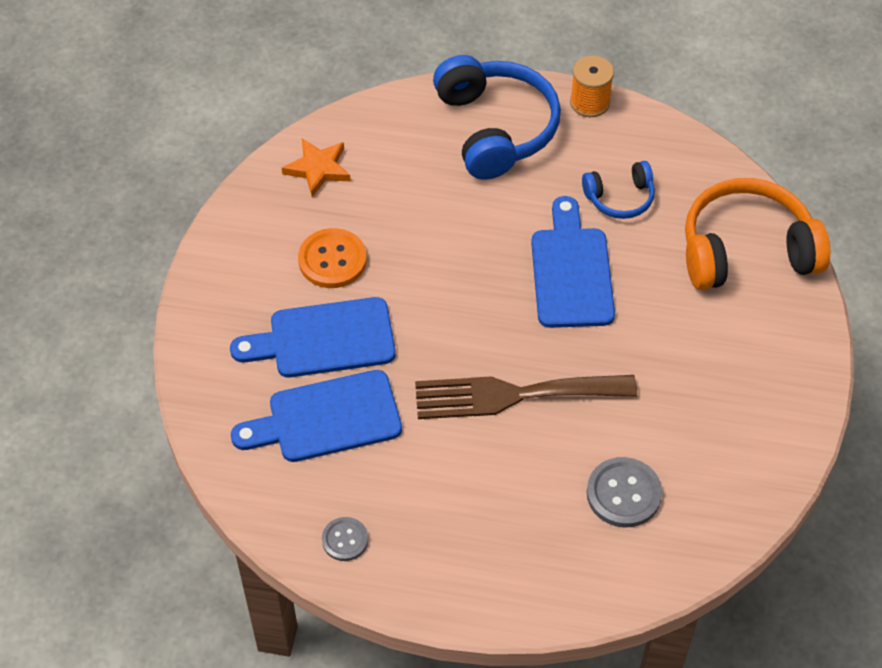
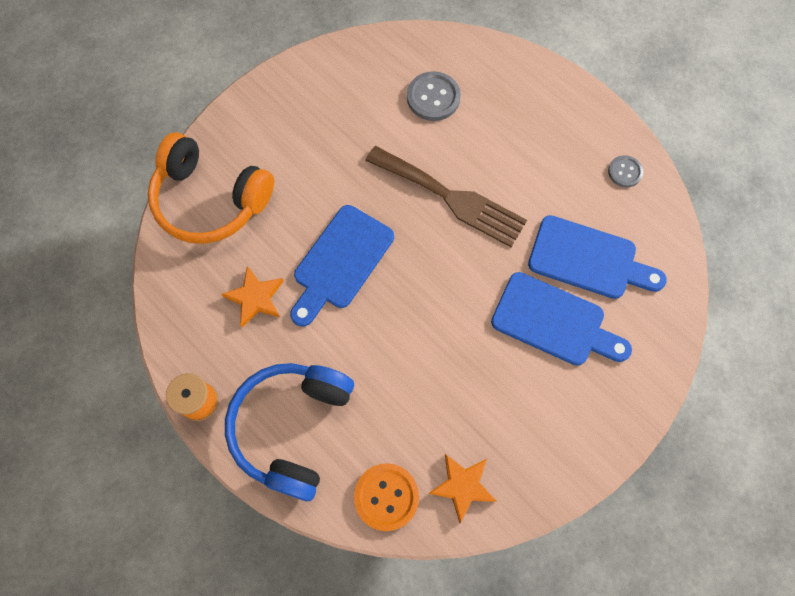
camera: 145 degrees left, 15 degrees up
(332, 260) = (506, 386): orange button -> orange button (386, 497)
(620, 198) = (255, 298): blue headphones -> orange star

